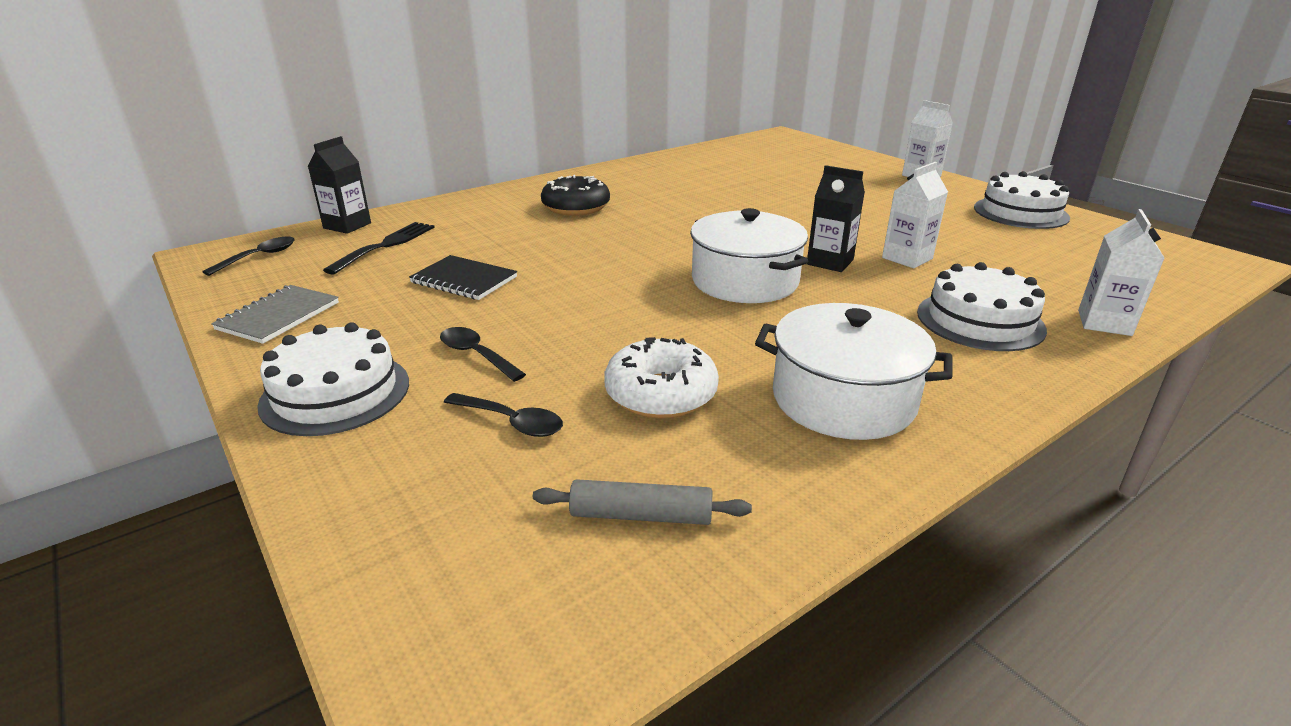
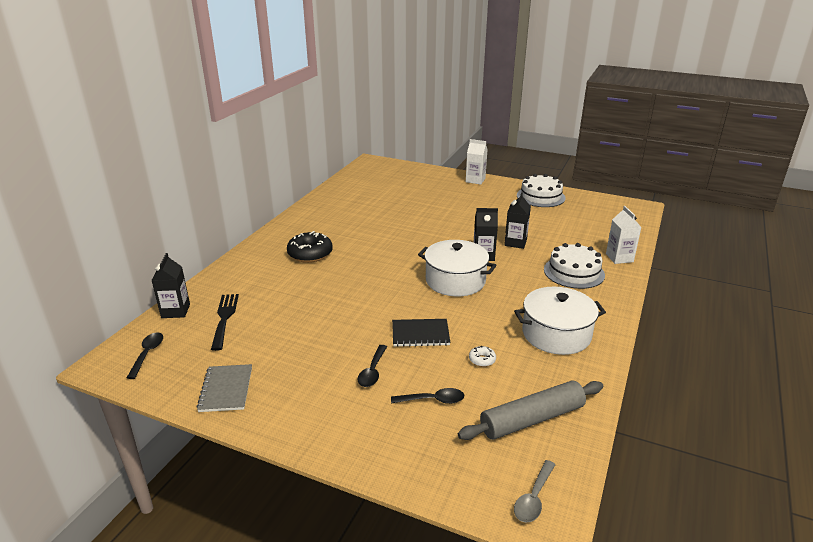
camera: 30 degrees left, 0 degrees up
(335, 393) = (327, 420): white cake -> none
(464, 280) = (307, 327): black notebook -> black notebook (420, 334)
(476, 355) = (372, 371): black spoon -> black spoon turned 90 degrees counterclockwise
(479, 655) = (533, 498): none -> grey spoon
(641, 515) = (532, 419): grey rolling pin -> grey rolling pin, size x1.69
(661, 394) = (482, 360): white donut -> white donut, size x0.47
(907, 258) = (515, 242): white carton -> black carton

